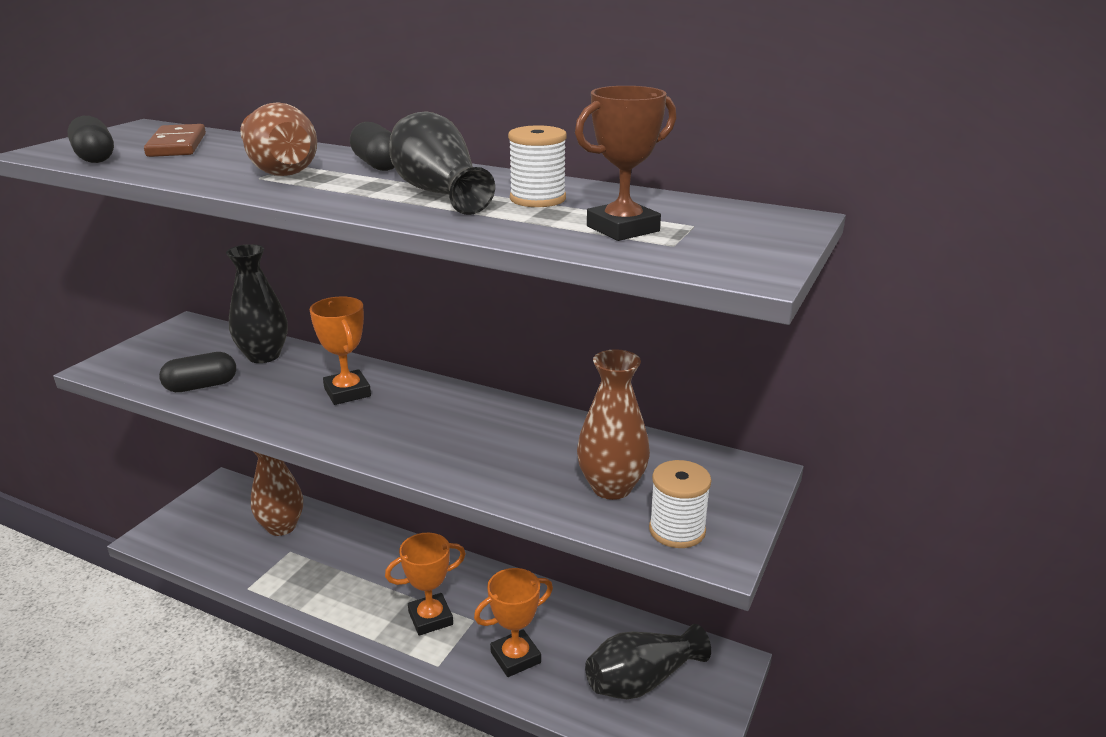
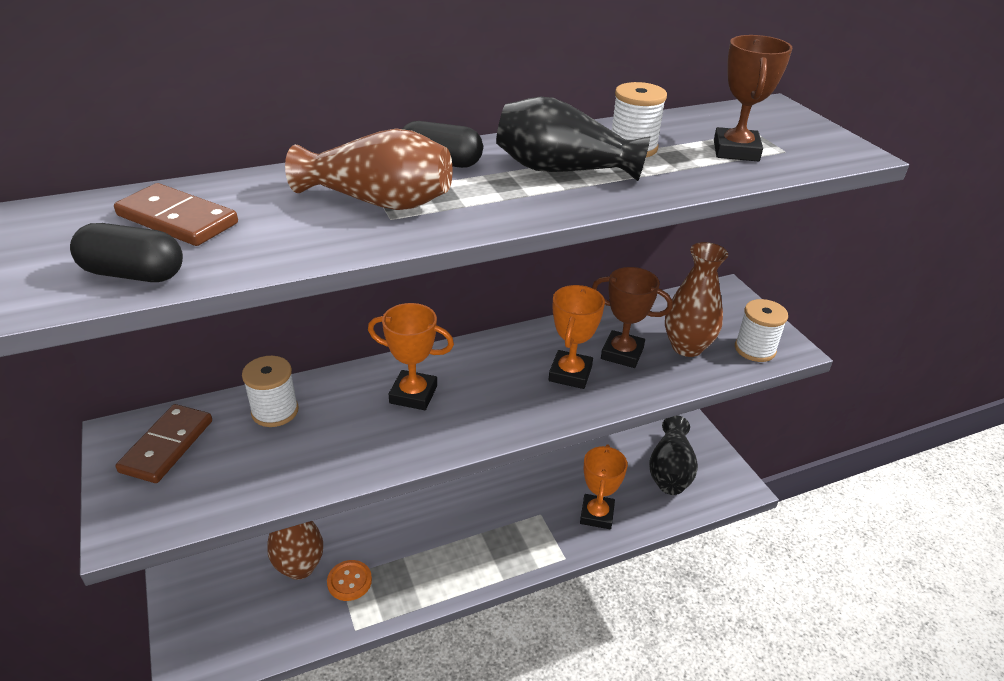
camera: 50 degrees left, 10 degrees up
(189, 342) = (167, 446): none -> brown domino
(201, 386) = (279, 472): black capsule -> none
(264, 356) = (275, 411): black vase -> white spool
(290, 558) = (349, 581): none -> orange button
(430, 618) = (515, 535): orange trophy -> orange trophy (570, 374)
(543, 457) = (622, 353): none -> brown trophy

